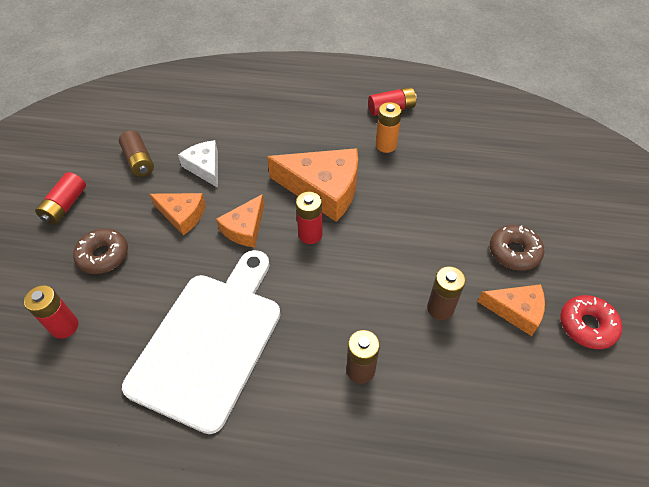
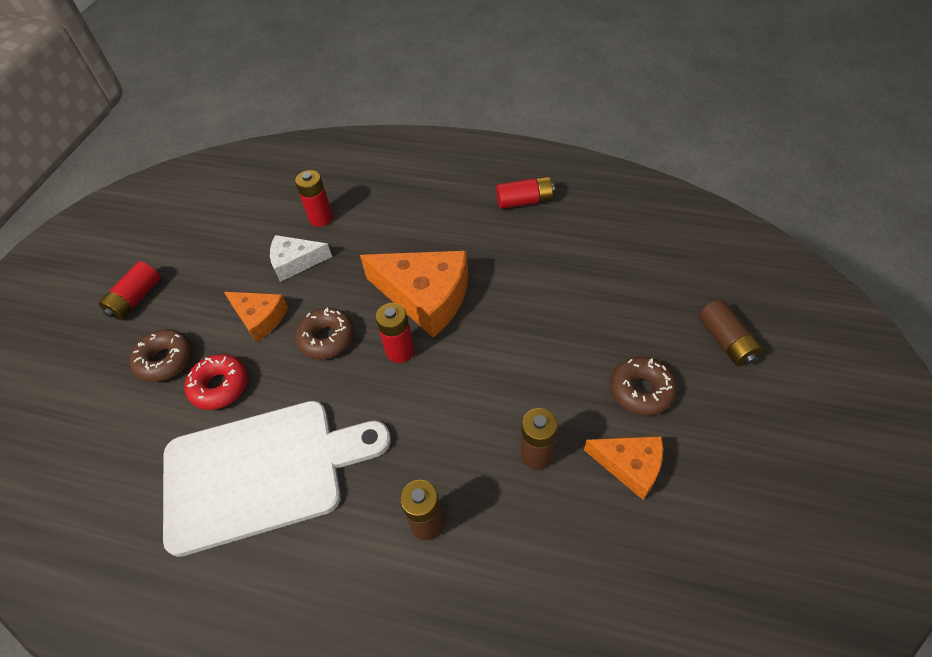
camera: 10 degrees right, 0 degrees up
(65, 326) = (108, 440): red battery -> red battery (321, 218)
(139, 161) = (224, 251): brown battery -> brown battery (726, 341)
(205, 167) = (295, 262): white cheese -> white cheese turned 75 degrees counterclockwise
(210, 341) = (262, 472): white cutting board -> white cutting board turned 45 degrees clockwise
(245, 228) = (327, 338): orange cheese -> brown donut
(386, 145) = (509, 246): orange battery -> none
(587, 325) = (716, 493): red donut -> red donut (220, 386)

